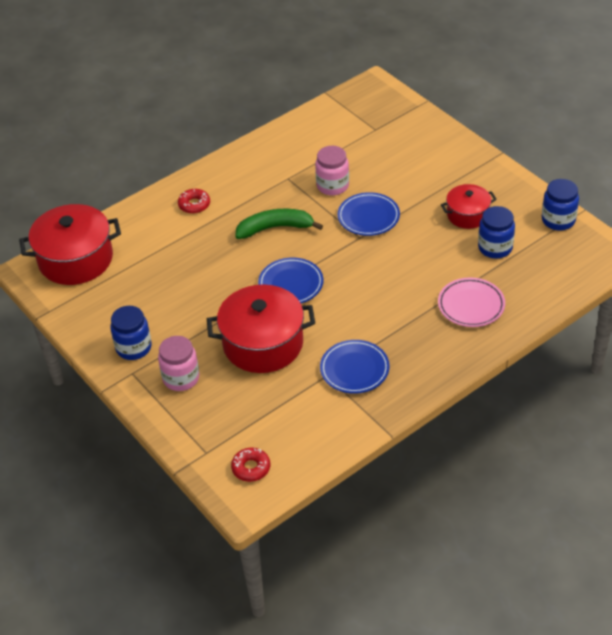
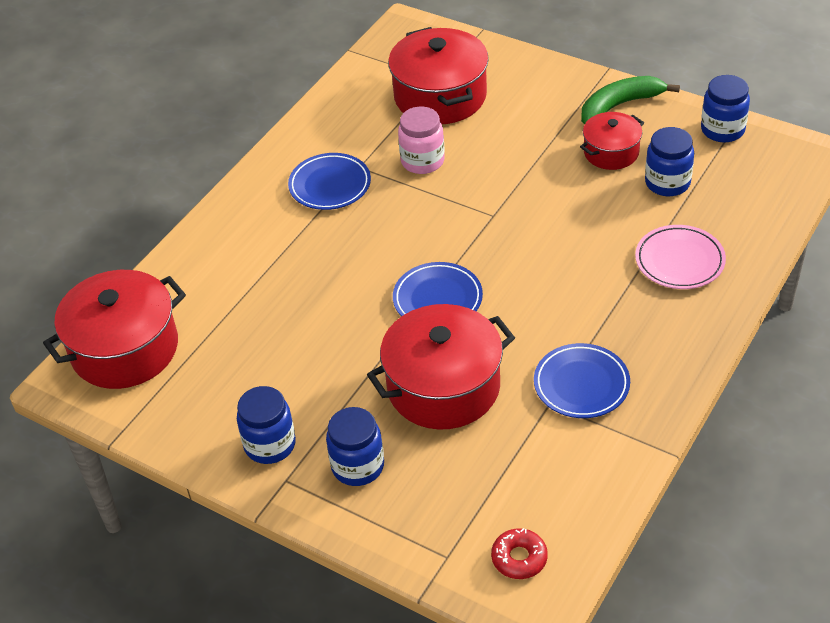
camera: 20 degrees left, 0 degrees up
(181, 378) = (358, 466): pink jar -> blue jar
(194, 205) = (253, 232): red donut -> none
(275, 228) = (377, 233): green banana -> green banana (619, 106)
(368, 217) = (490, 188): blue plate -> blue plate (330, 185)
(370, 142) = (440, 96): none -> red pot

